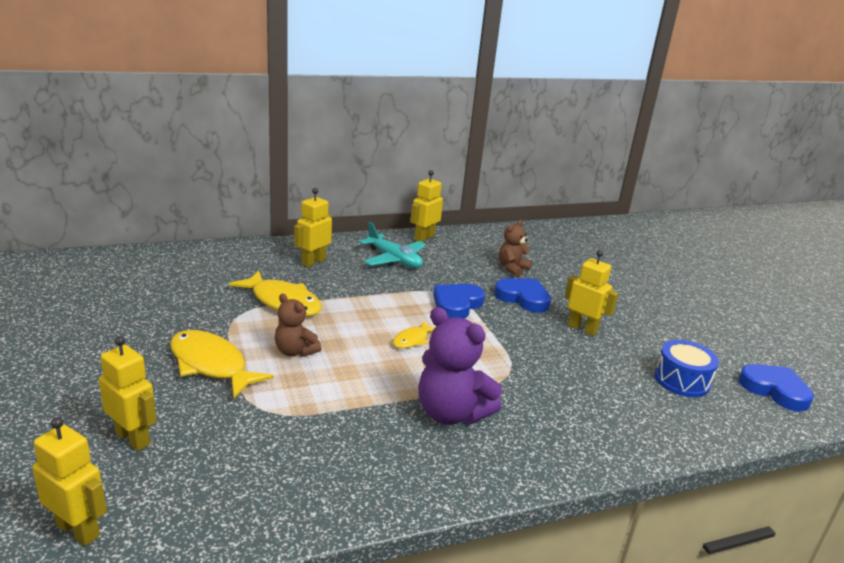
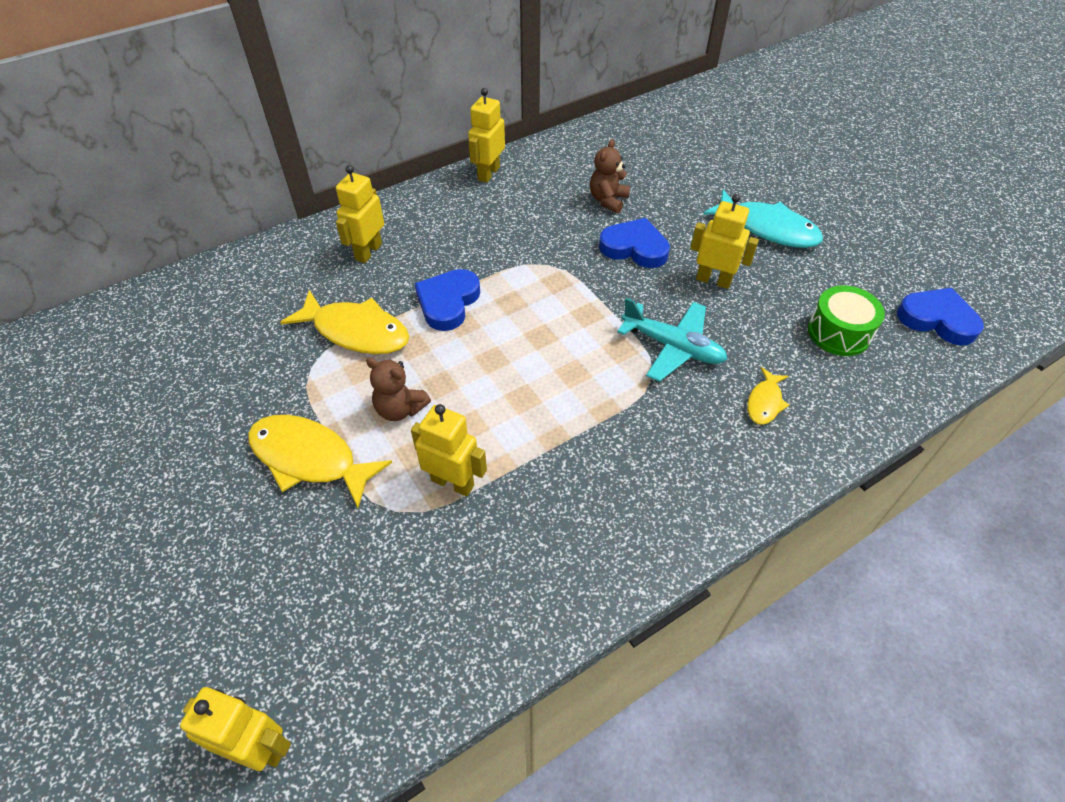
camera: 10 degrees left, 25 degrees up
(133, 438) = (264, 598): yellow robot -> yellow robot (453, 482)
(394, 259) = (464, 221): turquoise plane -> turquoise plane (673, 347)
(412, 340) = (529, 352): yellow fish -> yellow fish (765, 402)
(451, 413) = (606, 454): purple teddy bear -> none
(457, 304) = (561, 279): blue heart -> blue heart (448, 302)
(639, 308) = (768, 228): none -> turquoise fish
(681, 380) = (838, 333): blue drum -> green drum

